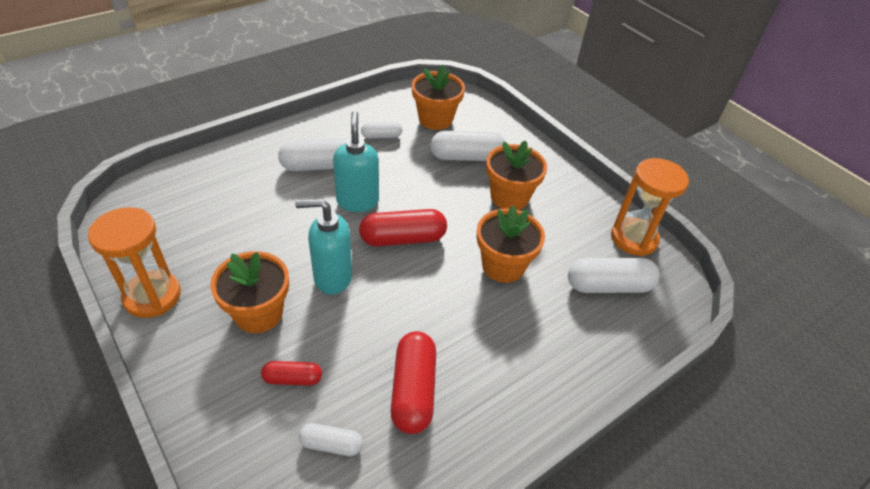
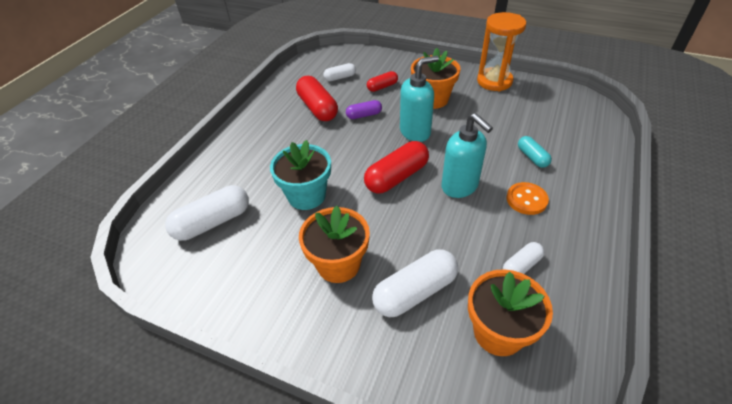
camera: 155 degrees right, 0 degrees up
(263, 191) = (532, 157): none -> turquoise capsule
(320, 166) = (526, 199): white capsule -> orange button
(364, 338) = (364, 115): none -> purple capsule
(503, 266) = (306, 195): orange flower pot -> turquoise flower pot
(634, 238) = (194, 284): orange hourglass -> none

